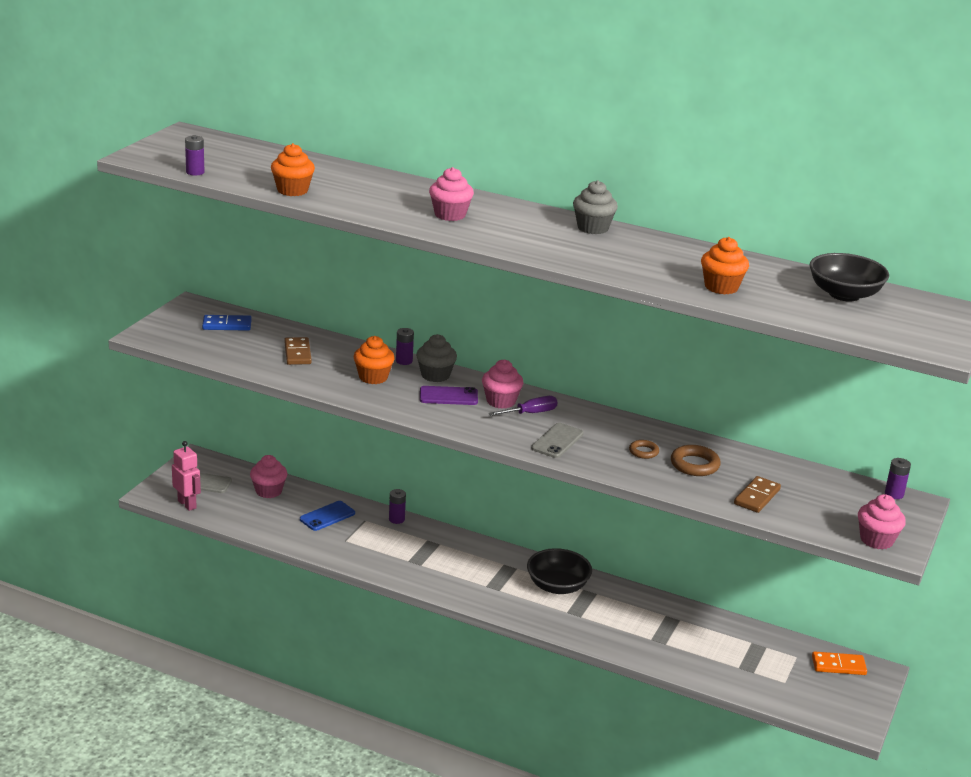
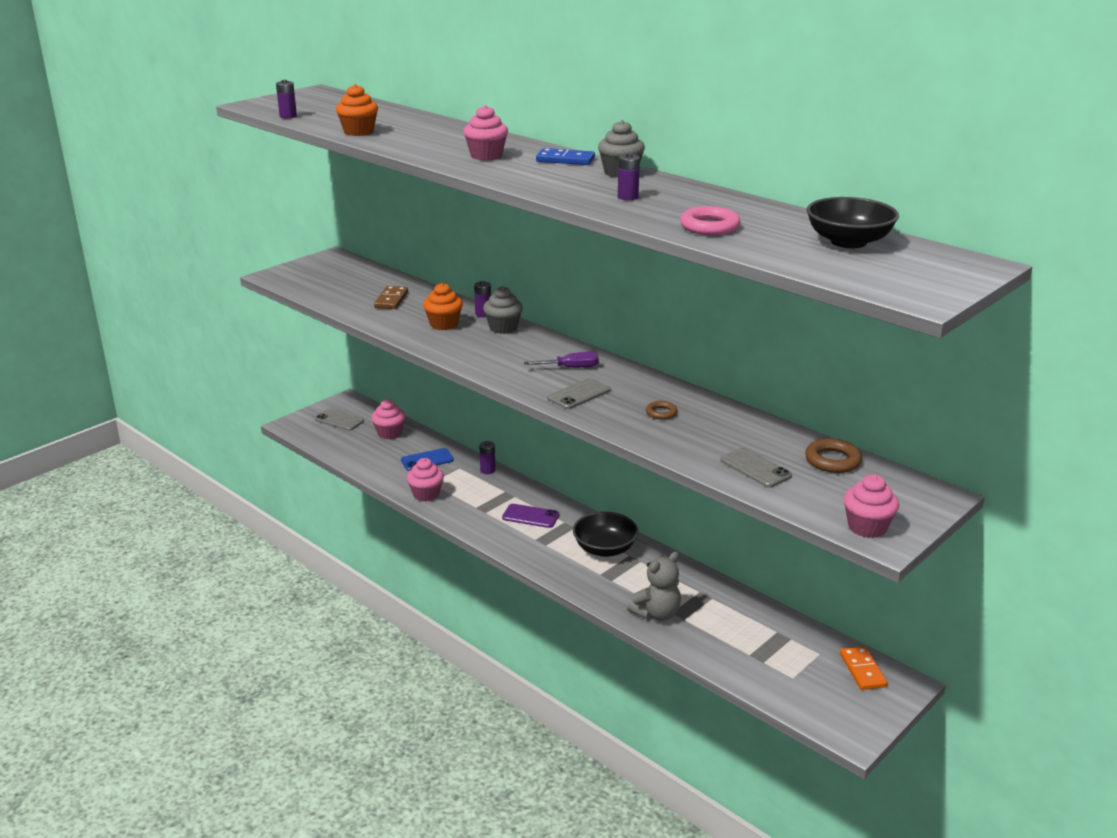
camera: 20 degrees right, 0 degrees up
(187, 504) = (313, 436): pink robot -> none
(227, 325) = (348, 273): blue domino -> blue domino (565, 160)
(448, 396) = (502, 346): purple phone -> purple phone (530, 516)
(501, 401) = (549, 355): pink cupcake -> pink cupcake (426, 494)
(638, 642) = (656, 614): none -> grey teddy bear
(694, 465) = (707, 430): brown ring -> brown ring (832, 460)
(721, 287) = (709, 226): orange cupcake -> pink ring
(757, 497) = (755, 468): brown domino -> grey phone
(838, 665) = (862, 670): orange domino -> orange domino turned 60 degrees clockwise
(894, 494) = (918, 483): purple battery -> purple battery (628, 197)

